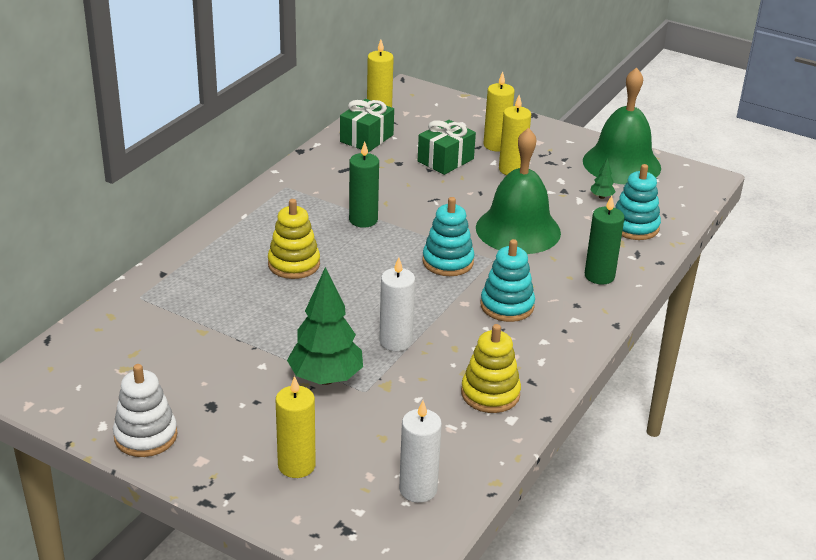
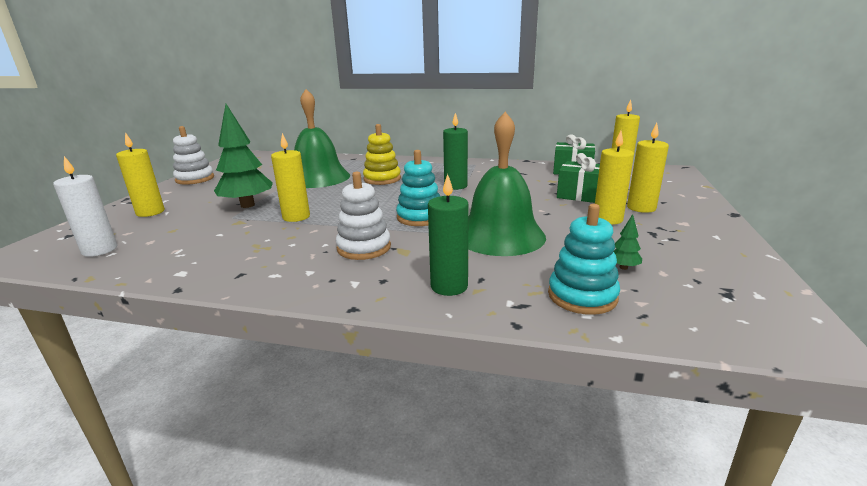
camera: 75 degrees right, 10 degrees down
(395, 341) = (296, 217): white candle -> yellow candle
(490, 394) = (222, 259): yellow stacking toy -> none
(507, 306) = (364, 248): turquoise stacking toy -> white stacking toy
(621, 164) = (722, 270): green bell -> green bell (318, 178)

